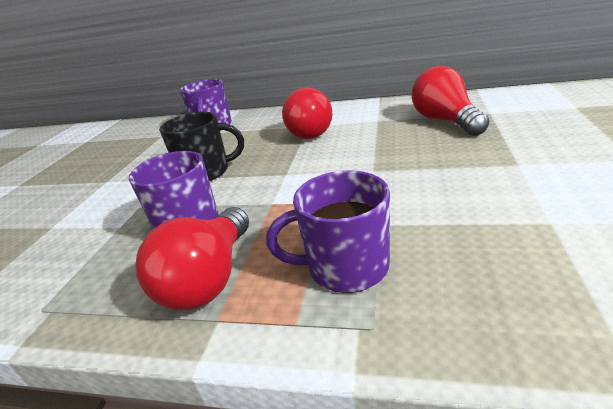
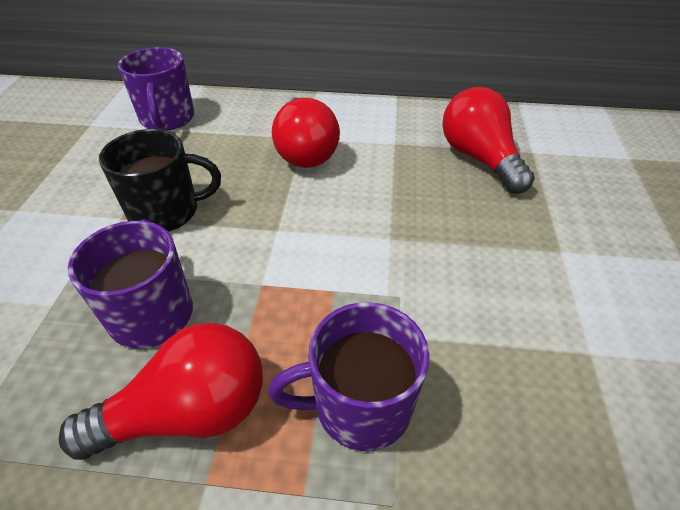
camera: 10 degrees left, 15 degrees up
(209, 278) = (189, 412): red light bulb -> red light bulb turned 120 degrees counterclockwise

